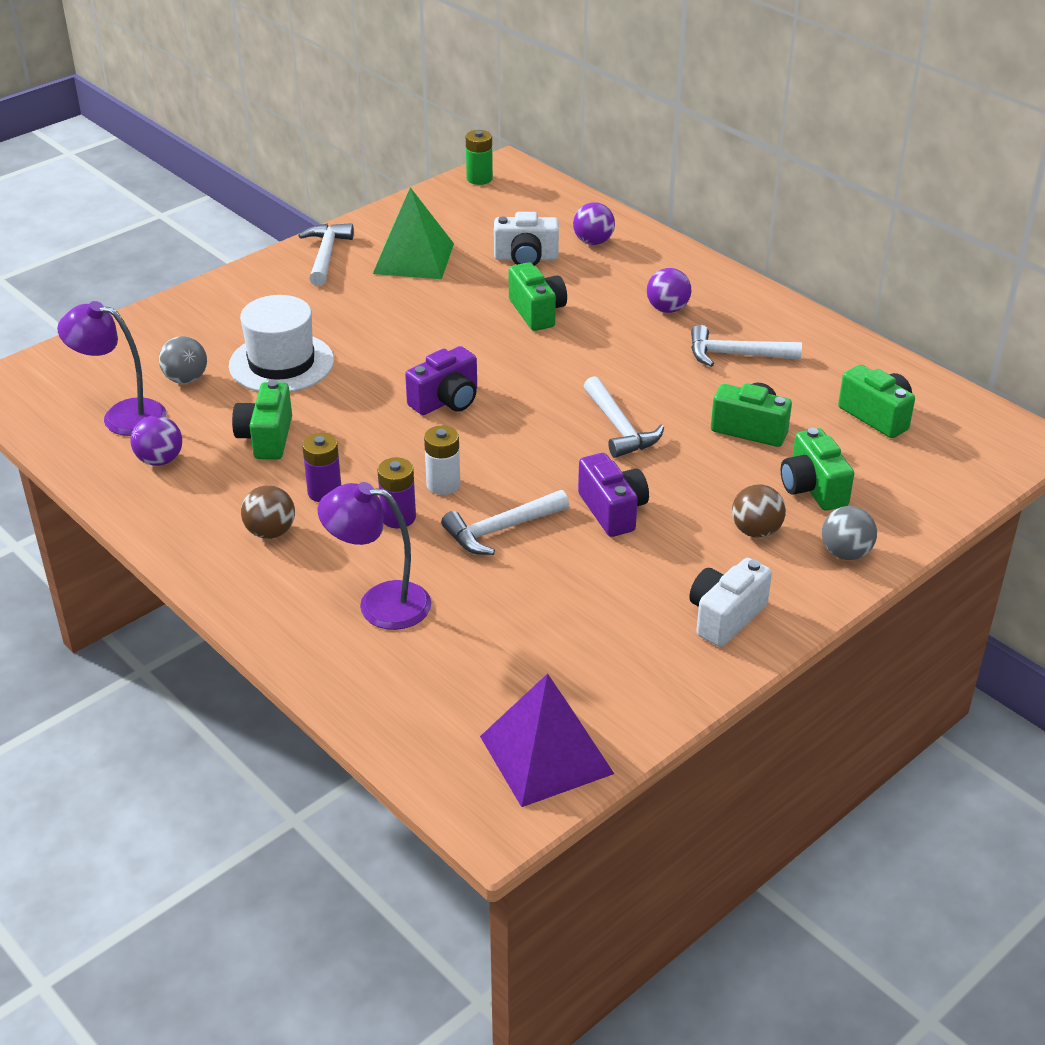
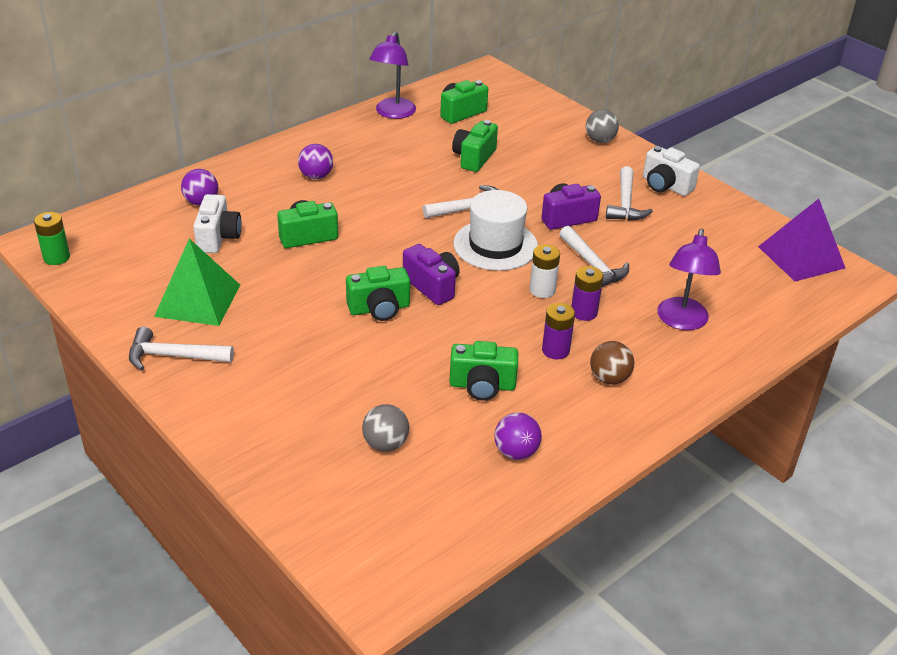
camera: 90 degrees left, 0 degrees up
(122, 415) = (444, 485): purple lamp -> purple lamp (393, 113)
(281, 363) = (366, 380): white hat -> white hat (495, 245)
(735, 355) = (383, 154): white hammer -> white hammer (625, 203)
(756, 531) = (582, 167): brown ball -> none
(812, 488) = (537, 143): green camera -> green camera (379, 309)

